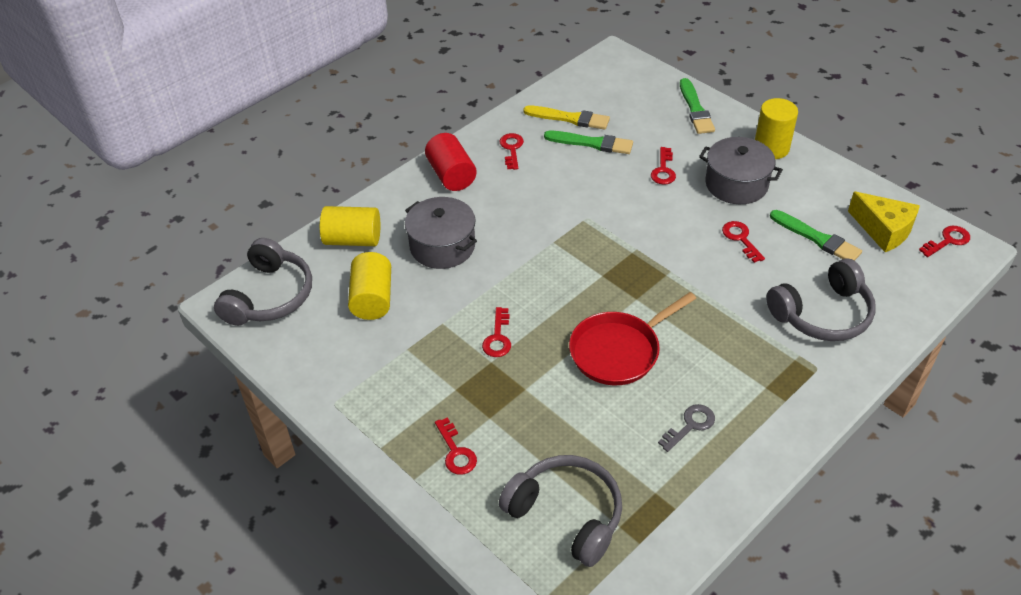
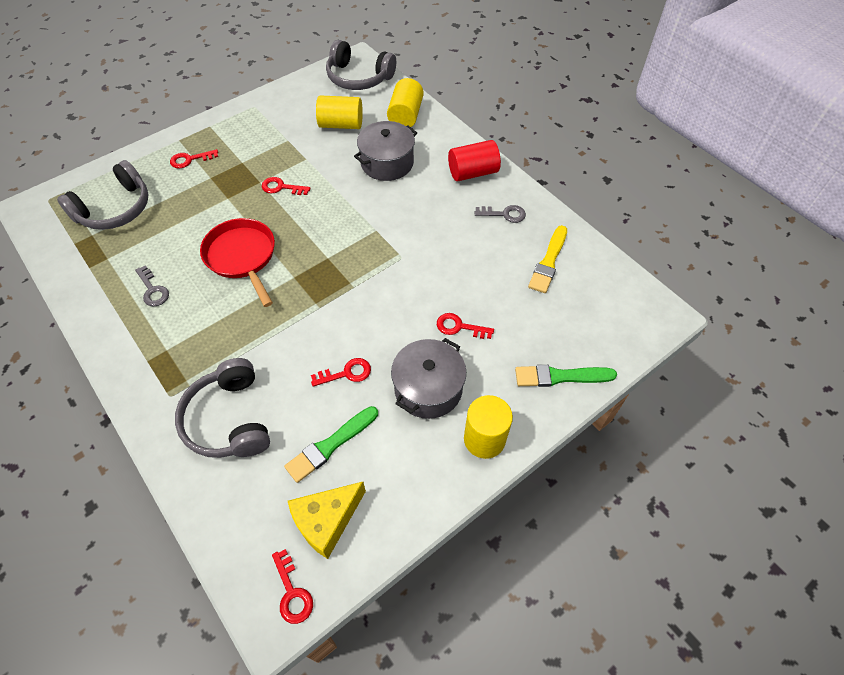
camera: 95 degrees right, 10 degrees up
(512, 149) = (504, 214): red key -> grey key
(592, 143) = (508, 274): green brush -> none

